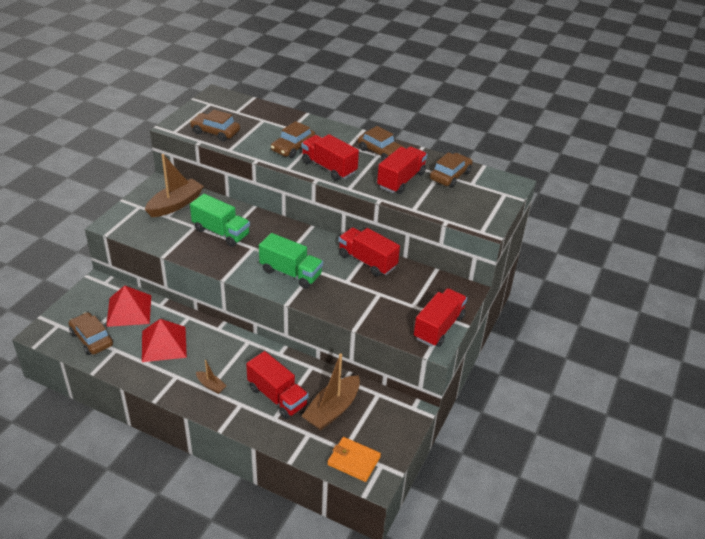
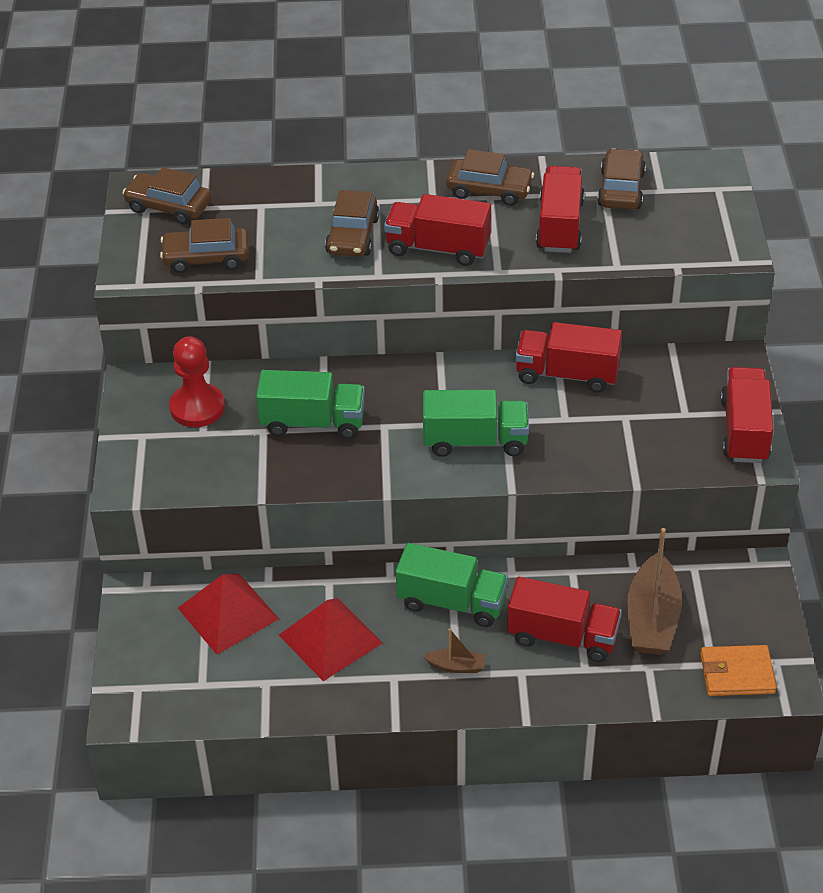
camera: 25 degrees left, 5 degrees up
(91, 339) = (213, 683): brown car -> brown car (169, 206)
(175, 204) = (197, 407): brown boat -> red pawn
(237, 354) = (452, 602): none -> green truck

